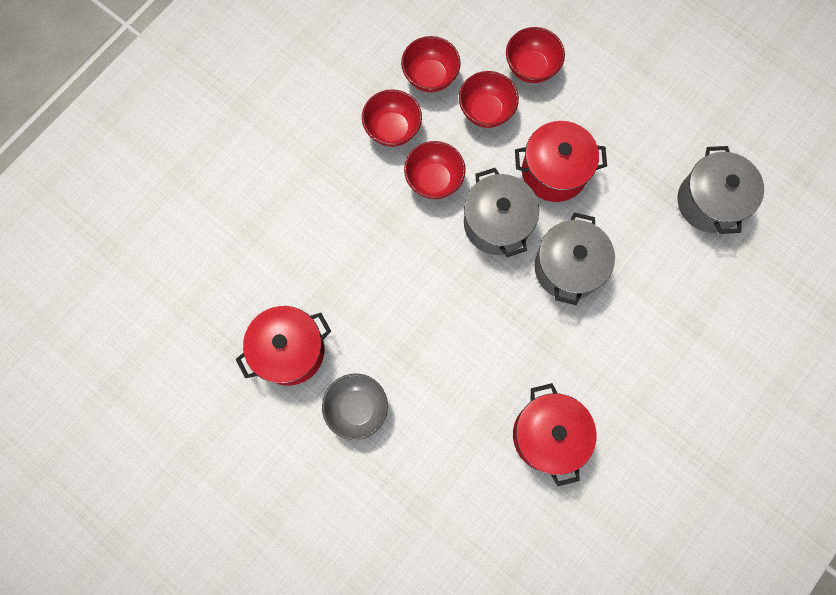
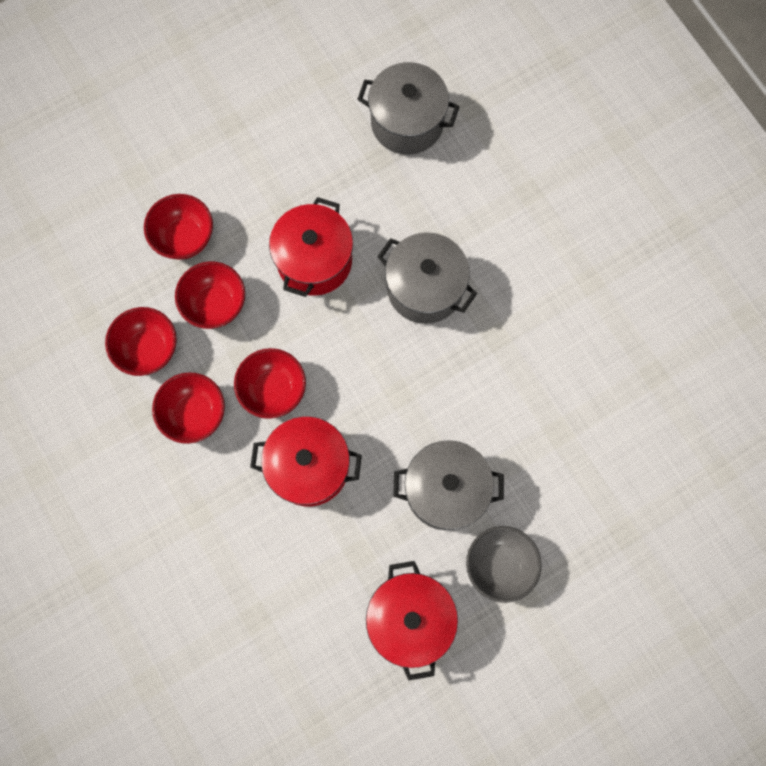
camera: 70 degrees left, 0 degrees up
(497, 223) = (349, 342): grey pot -> grey pot (445, 490)
(548, 435) = (592, 376): red pot -> red pot (309, 467)

